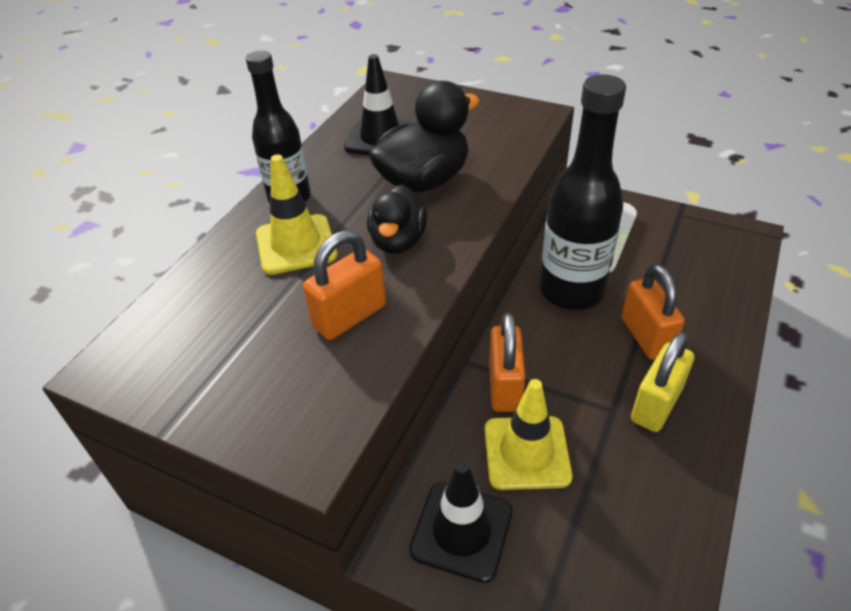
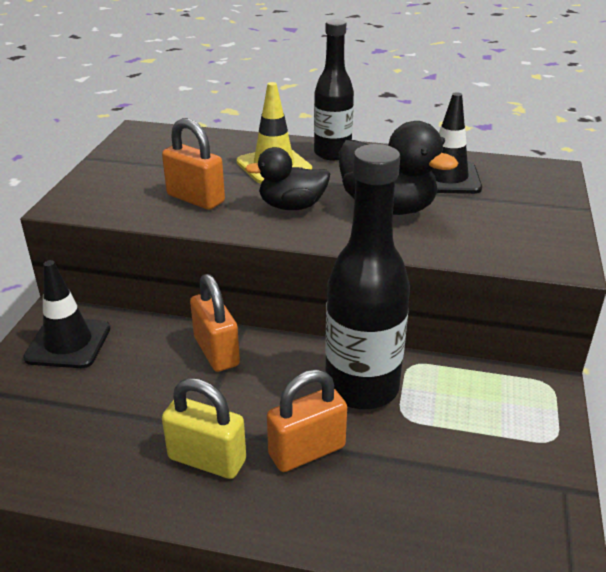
camera: 75 degrees right, 10 degrees down
(505, 386) = (216, 351): orange padlock -> orange padlock turned 75 degrees clockwise
(526, 452) = (142, 371): yellow traffic cone -> none

